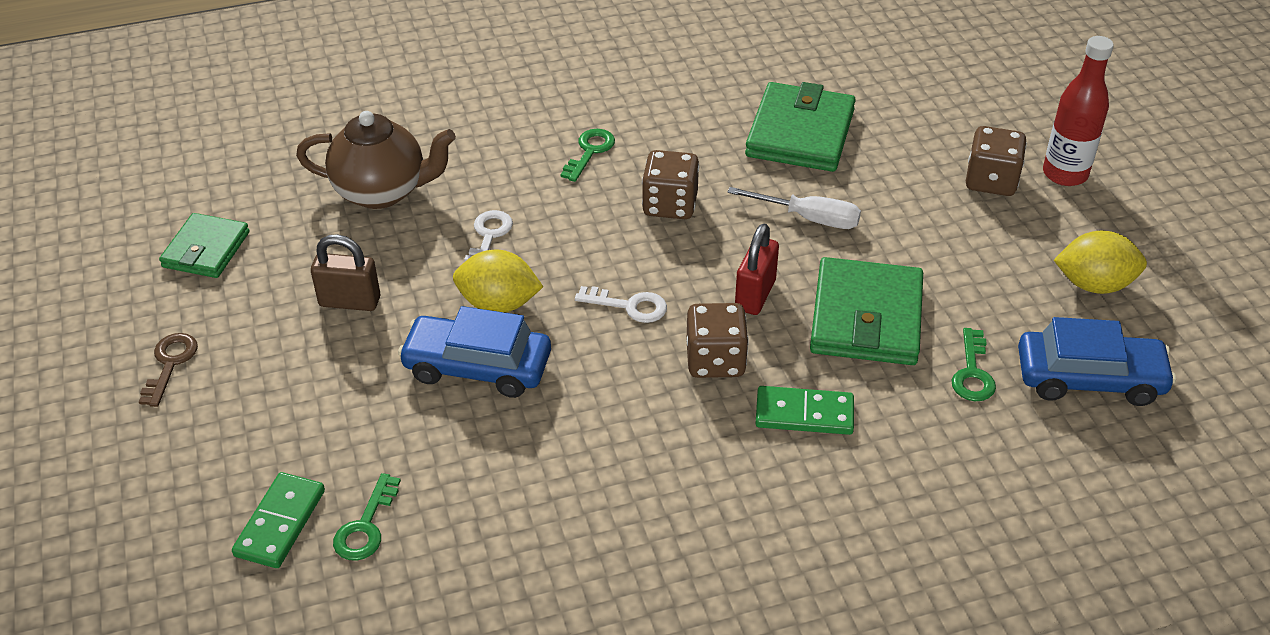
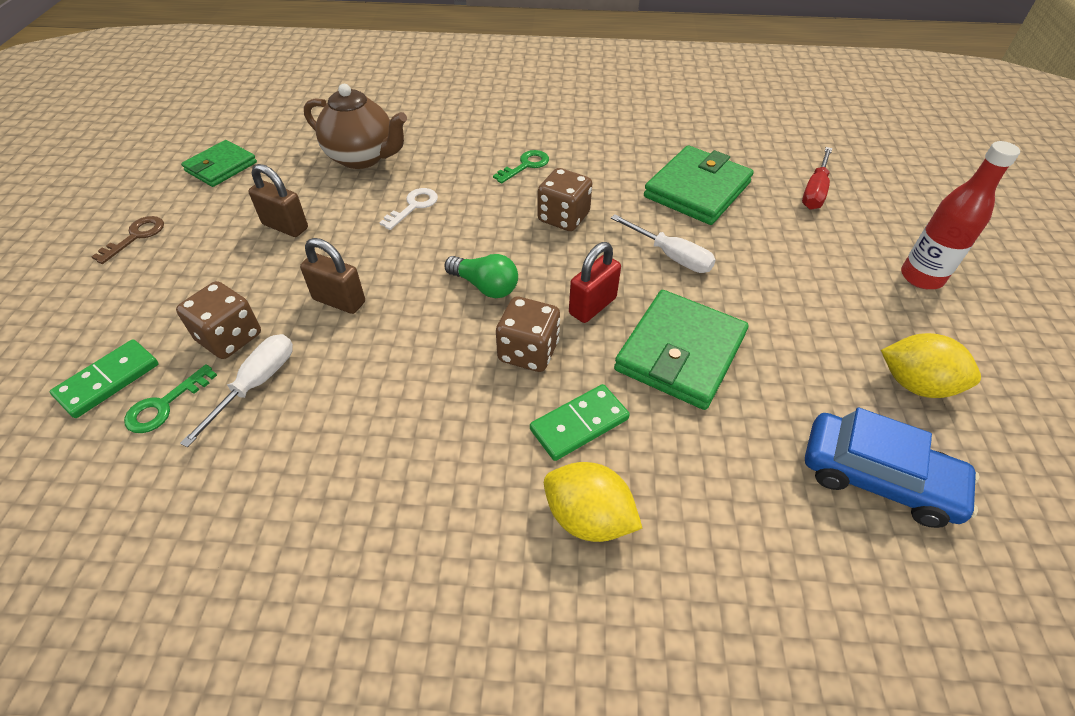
camera: 20 degrees right, 5 degrees up
(450, 477) = (256, 384): none -> white screwdriver
(477, 367) = (339, 301): blue car -> brown padlock
(499, 304) = (388, 257): yellow lemon -> yellow lemon (588, 517)
(629, 306) = (485, 286): white key -> green light bulb
(804, 414) = (579, 424): green domino -> green domino turned 60 degrees counterclockwise
(926, 103) = (815, 191): none -> red screwdriver
(972, 373) = (758, 435): green key -> none
(991, 181) = (848, 266): brown dice -> brown dice (230, 338)

